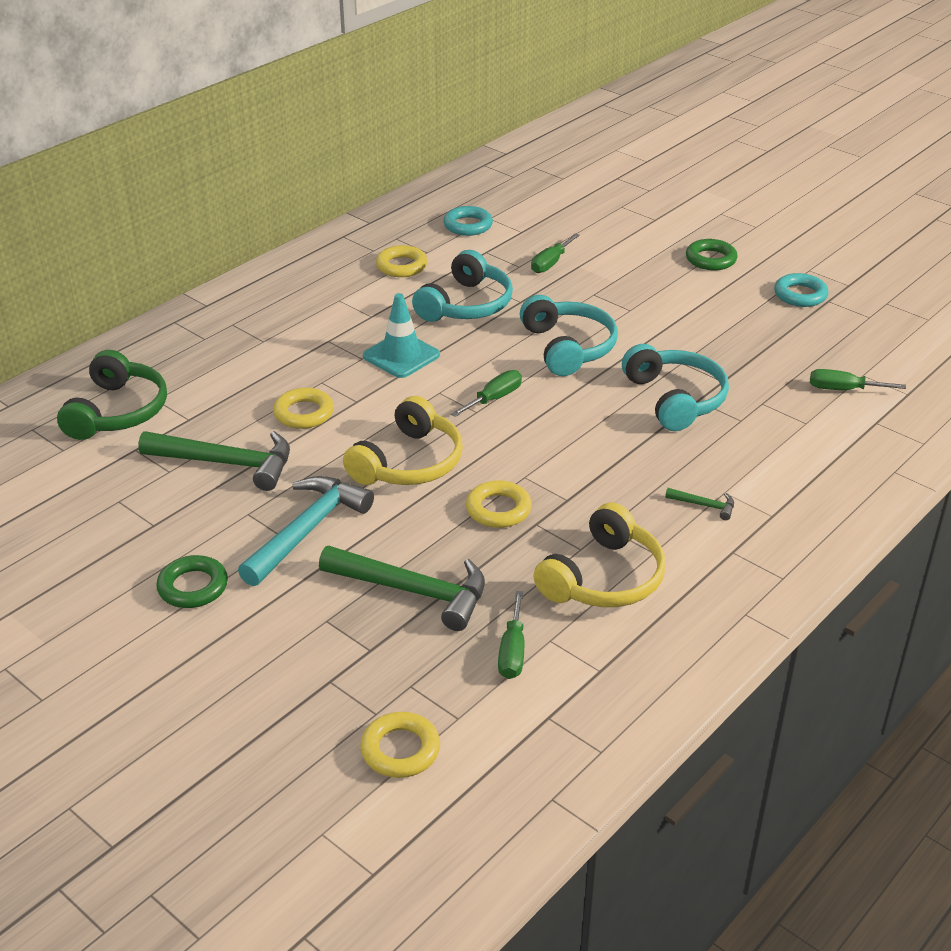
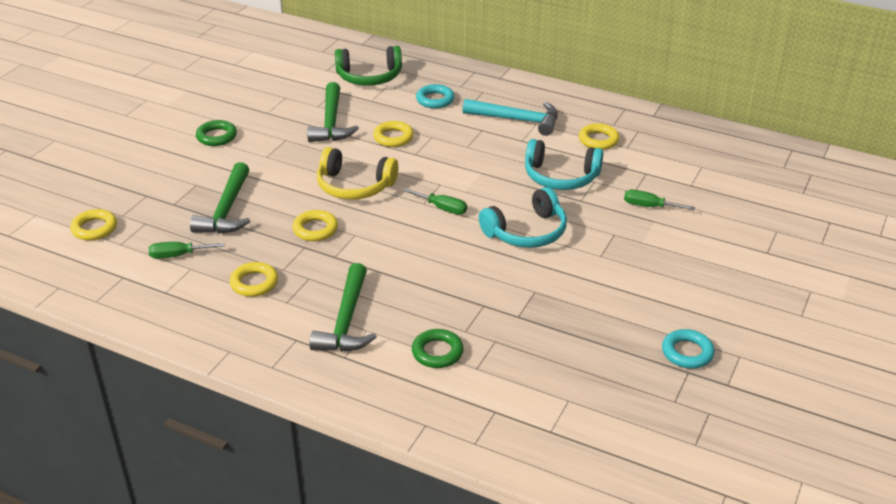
camera: 75 degrees right, 0 degrees up
(307, 530) = (275, 162): turquoise hammer -> turquoise hammer (517, 120)
(401, 356) = (478, 161): turquoise traffic cone -> none
(468, 225) = (681, 158): turquoise ring -> turquoise ring (435, 100)
(604, 578) = (254, 283): yellow headphones -> yellow ring
(675, 399) = (480, 293): turquoise headphones -> none
(704, 505) = (346, 321): green hammer -> green hammer, size x2.30
(710, 259) = (716, 292): green ring -> green ring (437, 352)
(843, 389) = (537, 388): green screwdriver -> none

